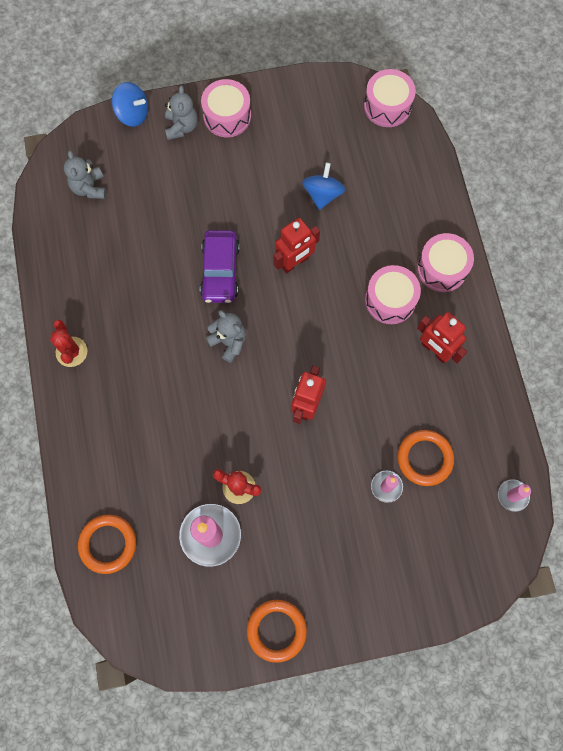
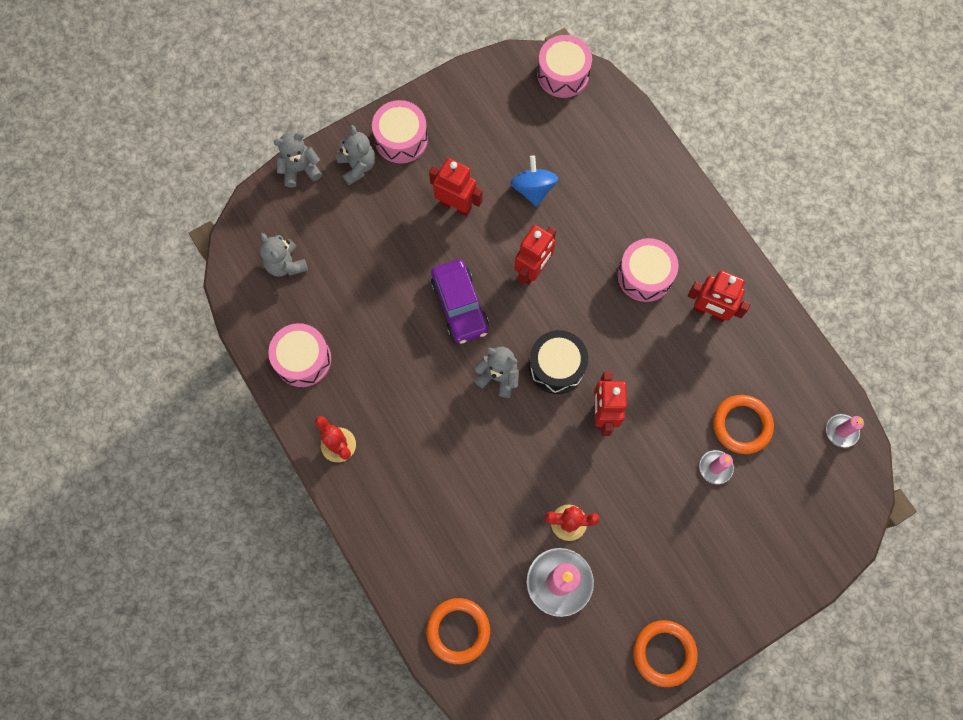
camera: 20 degrees left, 0 degrees up
(133, 114) = (300, 169): blue spinning top -> grey teddy bear
(251, 186) = (456, 205): none -> red robot
(282, 351) = (556, 366): none -> black drum
(442, 268) = (683, 225): pink drum -> pink drum (303, 359)

